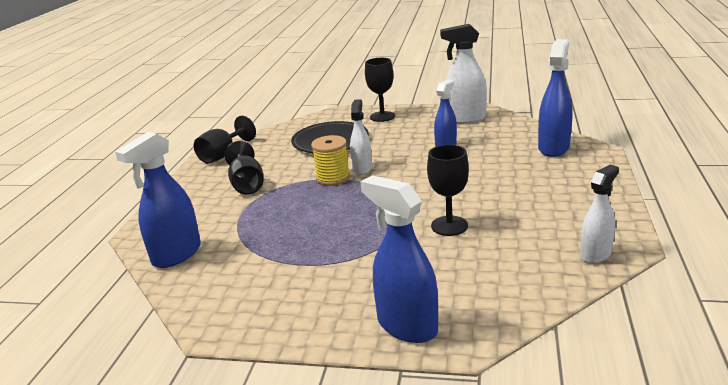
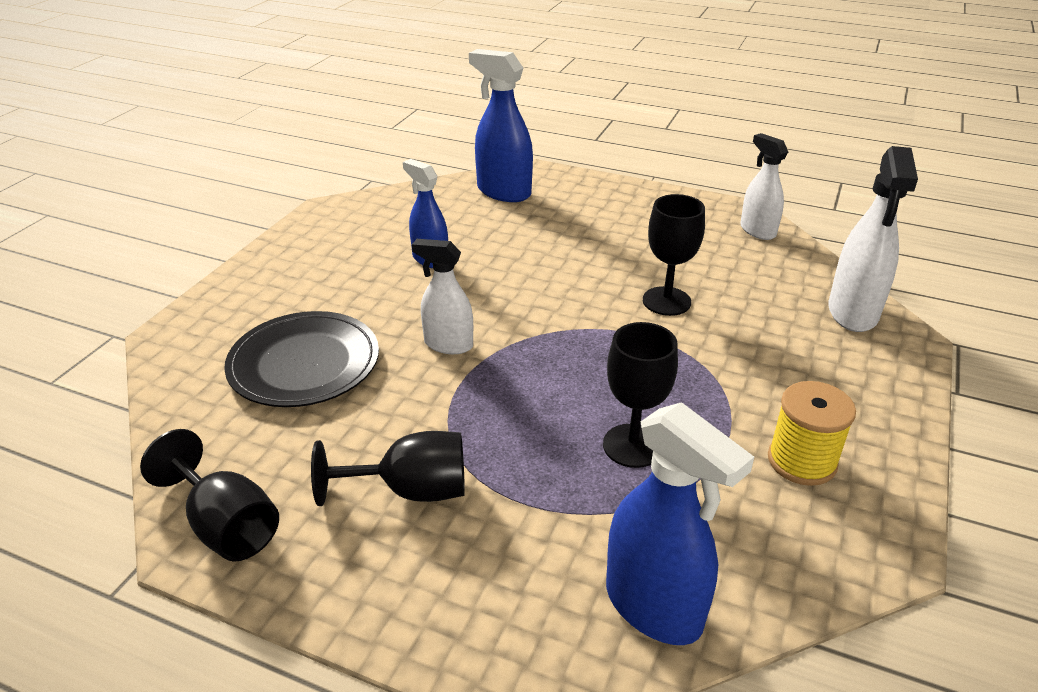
camera: 80 degrees left, 10 degrees up
(333, 178) = (461, 379): yellow spool -> yellow spool (801, 461)
(382, 116) = (253, 293): black goblet -> black goblet (632, 446)
(406, 326) = (878, 370): blue spray bottle -> none
(465, 119) = (349, 226): white spray bottle -> white spray bottle (852, 313)

